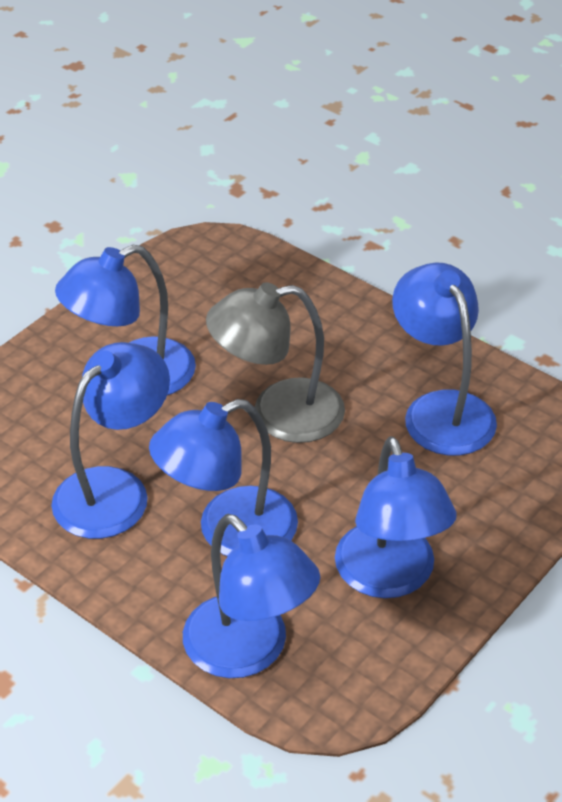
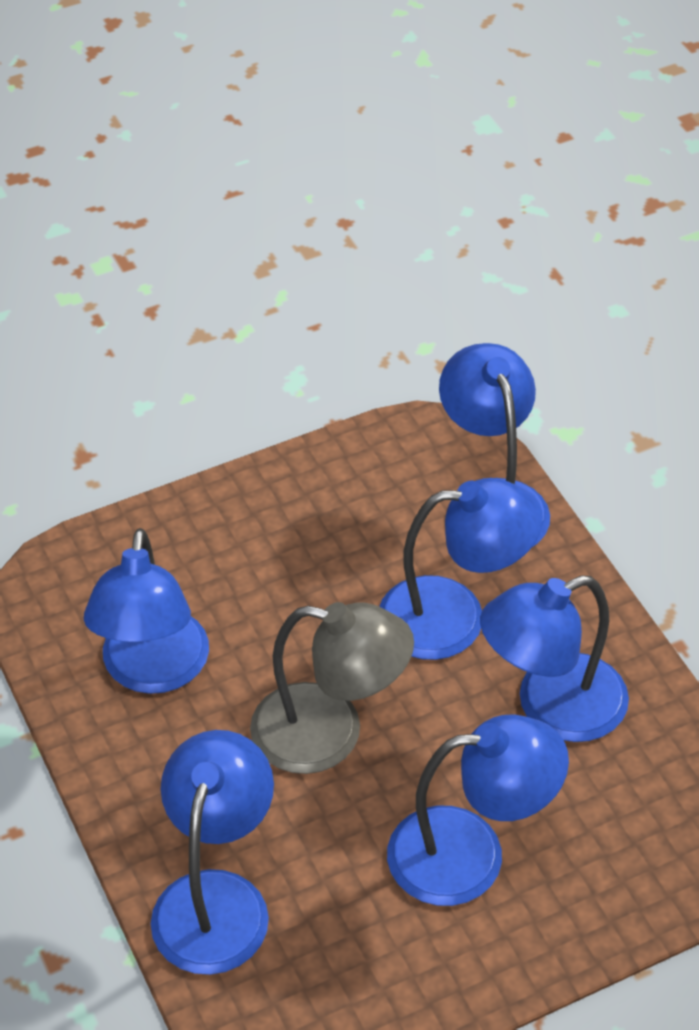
camera: 155 degrees left, 5 degrees up
(390, 577) = (327, 518): blue lamp -> blue lamp (216, 899)

